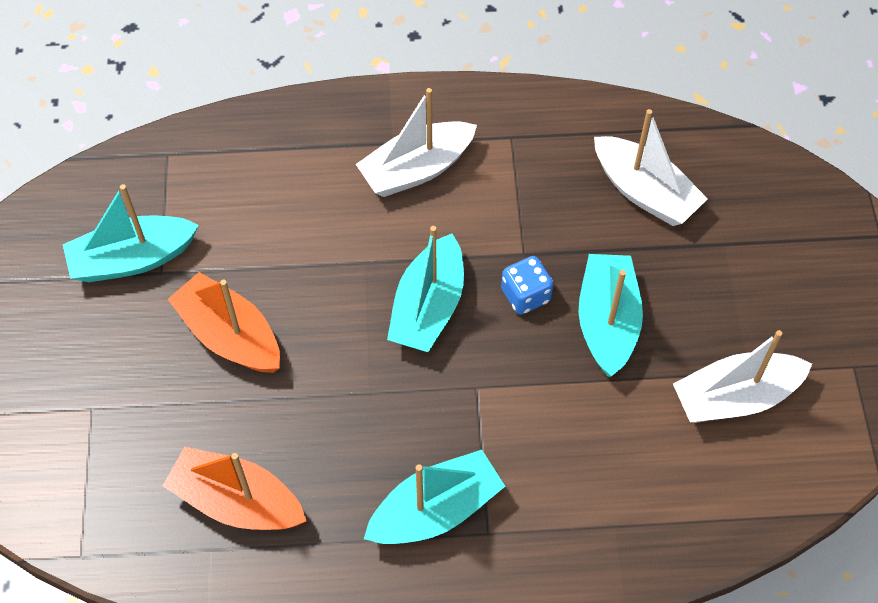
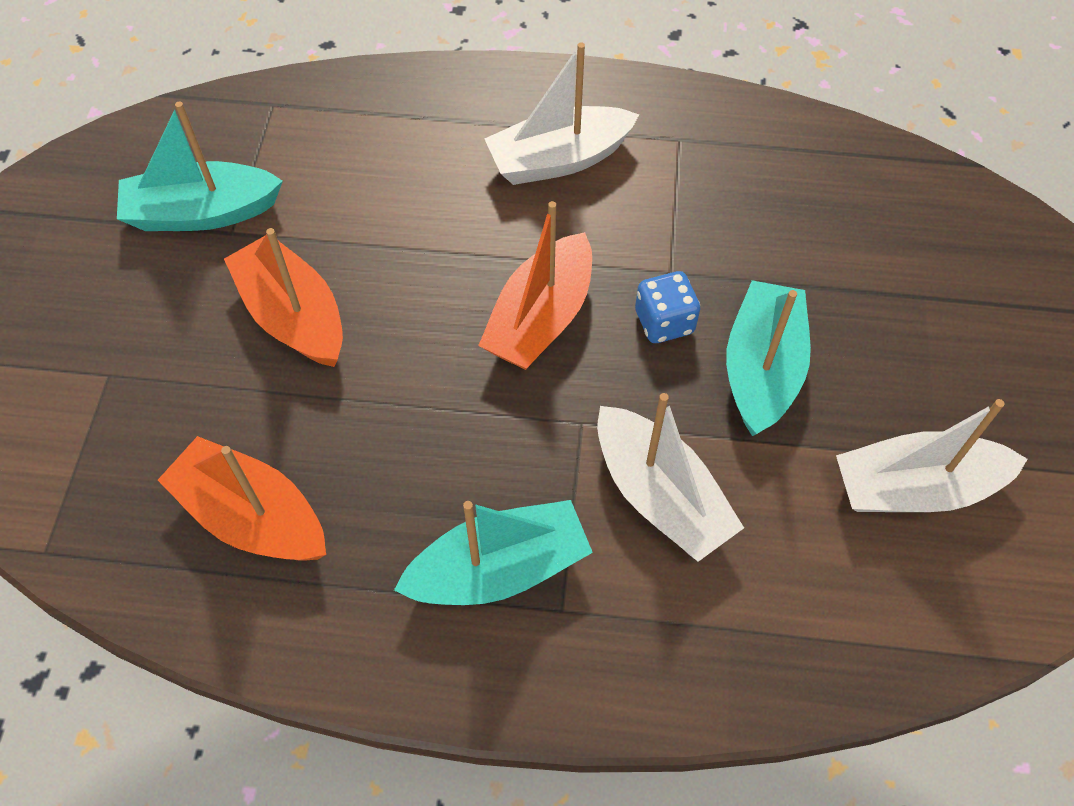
camera: 10 degrees right, 0 degrees up
(428, 307) = (540, 318): turquoise boat -> orange boat
(644, 192) = (833, 223): white boat -> white boat (660, 496)

